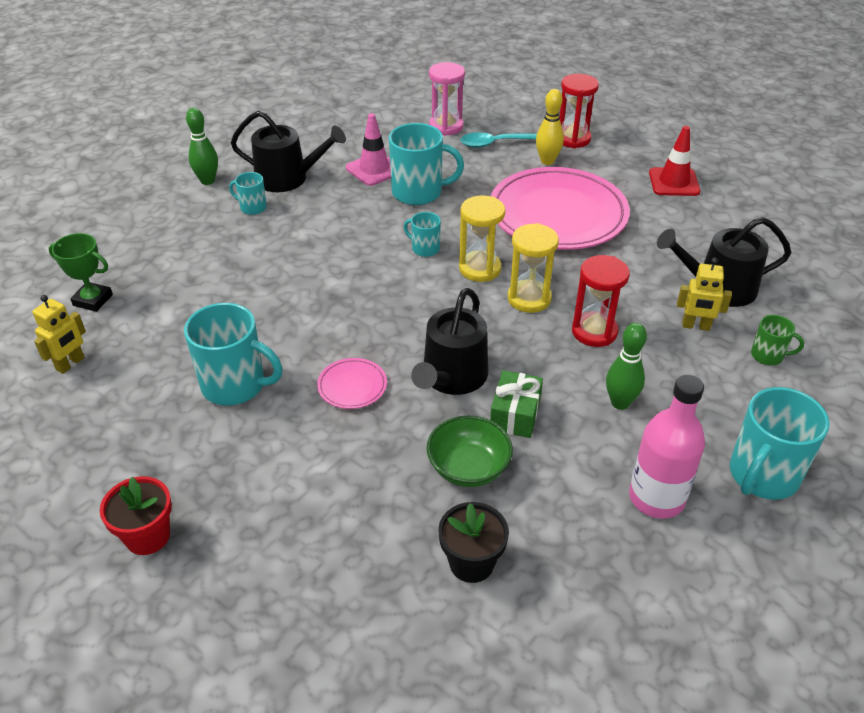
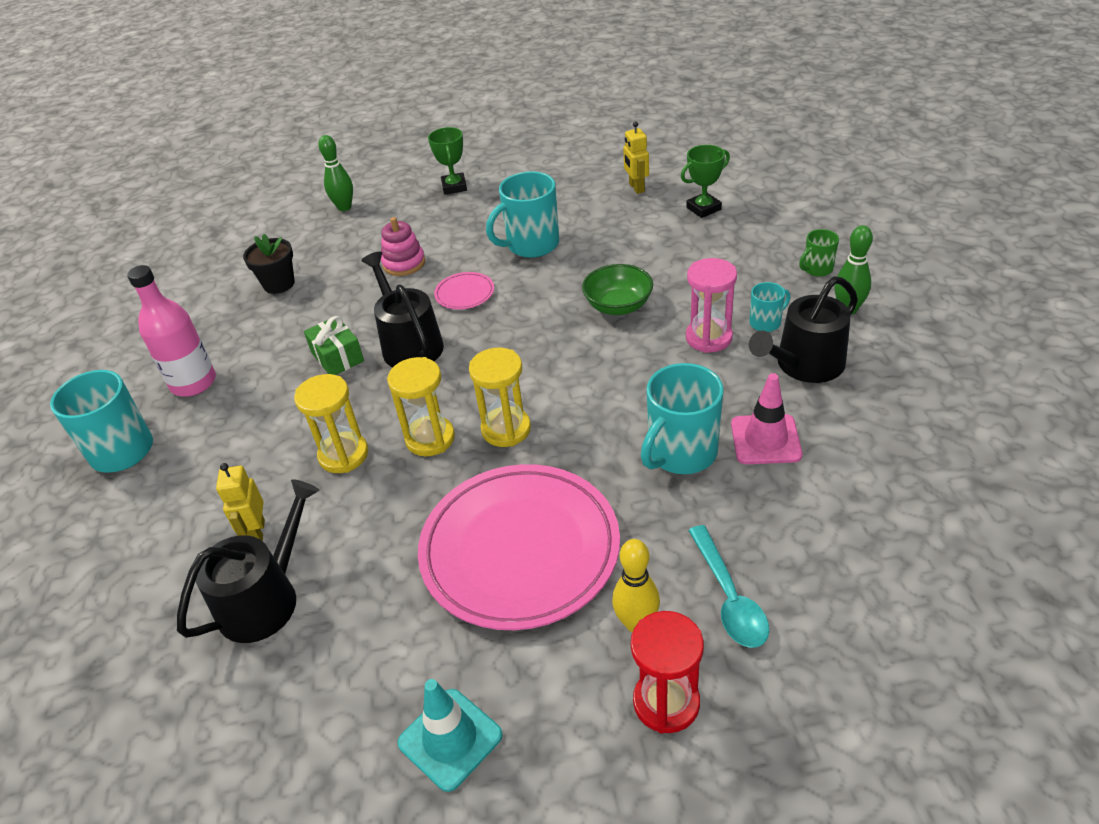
camera: 135 degrees right, 0 degrees up
(147, 536) = (454, 187): red flower pot -> green trophy
(342, 469) = (404, 263): none -> pink stacking toy
(425, 248) = (577, 407): turquoise mug -> none
(446, 126) = (823, 566): pink hourglass -> pink hourglass (708, 338)
(468, 468) = (332, 313): green bowl -> green bowl (618, 306)
(498, 143) = (729, 597): turquoise spoon -> turquoise spoon turned 135 degrees clockwise
(594, 331) = (343, 455): red hourglass -> yellow hourglass
(620, 403) = (269, 418): green bowling pin -> green bowling pin (344, 207)
(674, 182) = (450, 739): red traffic cone -> turquoise traffic cone
(696, 326) = (257, 532): yellow robot -> yellow robot turned 60 degrees counterclockwise
(768, 355) = (167, 556): green mug -> green mug (817, 269)

